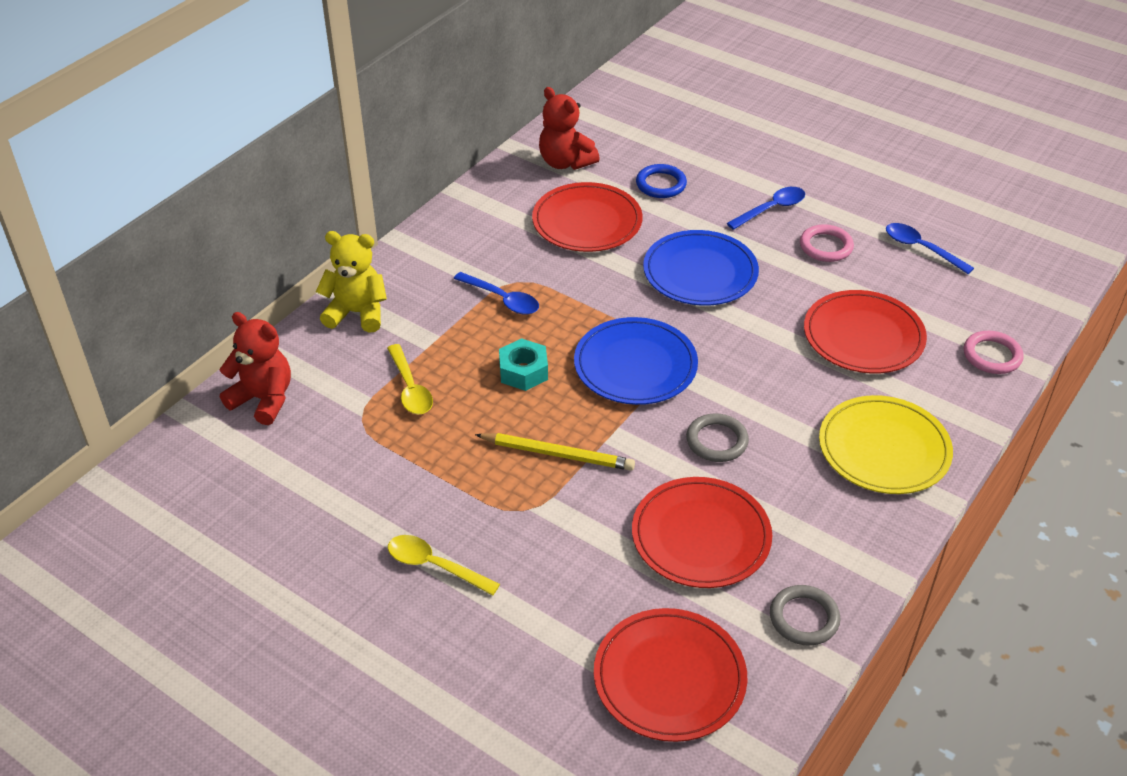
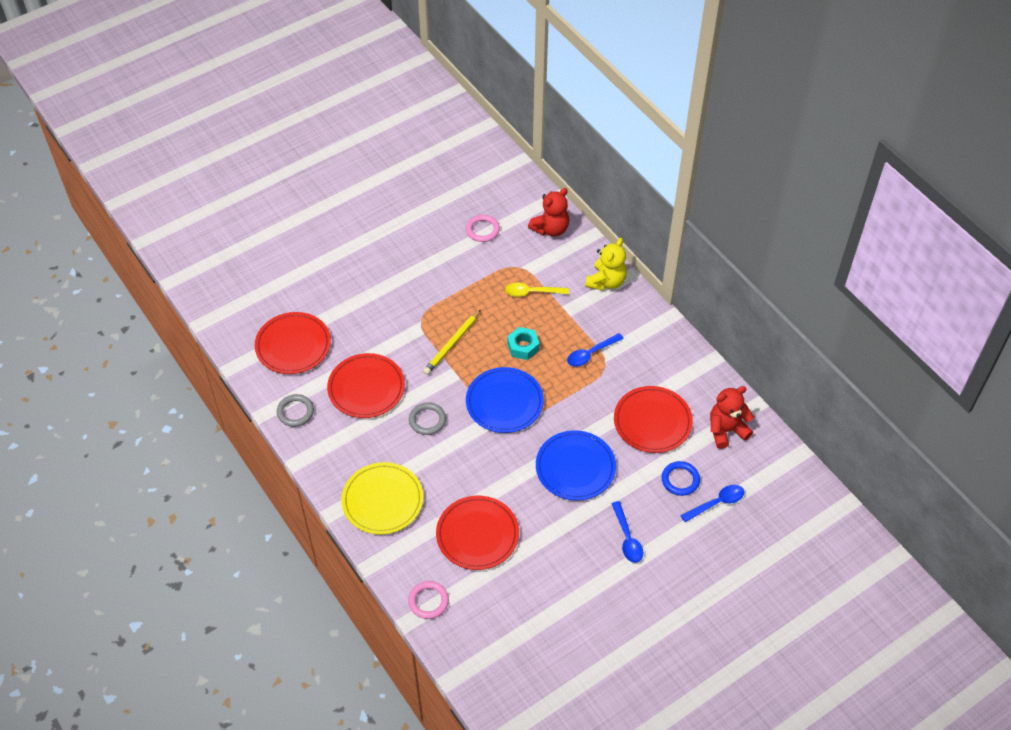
camera: 110 degrees right, 10 degrees up
(435, 566) = (403, 275): yellow spoon -> none
(826, 246) = (573, 554): pink ring -> pink ring (482, 230)
(921, 249) = (548, 614): blue spoon -> blue spoon (716, 503)

